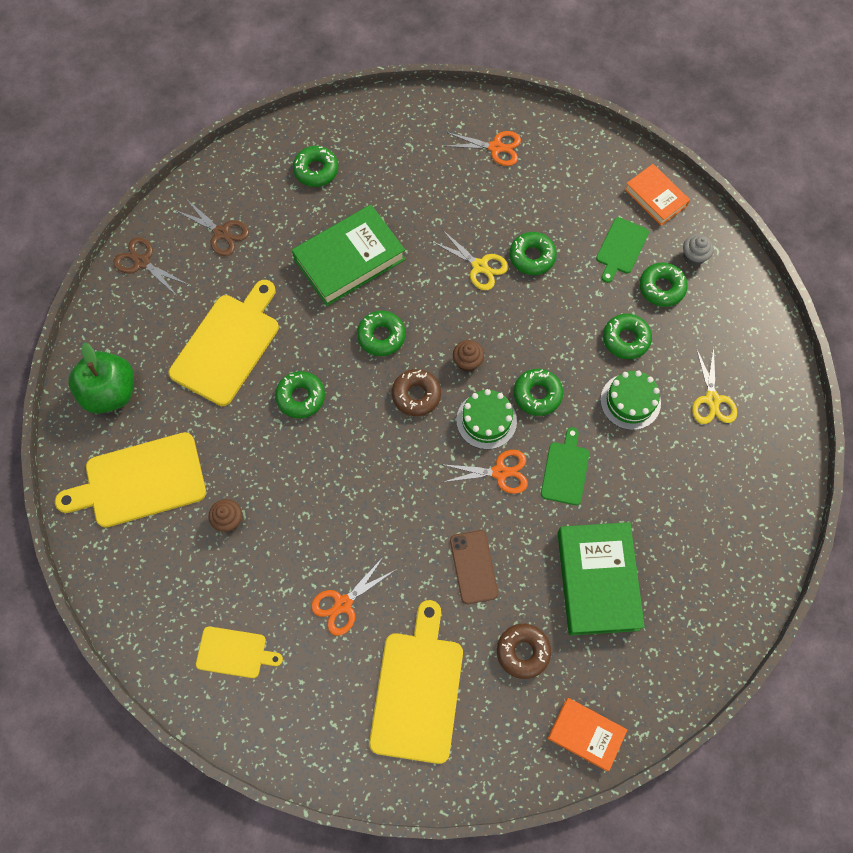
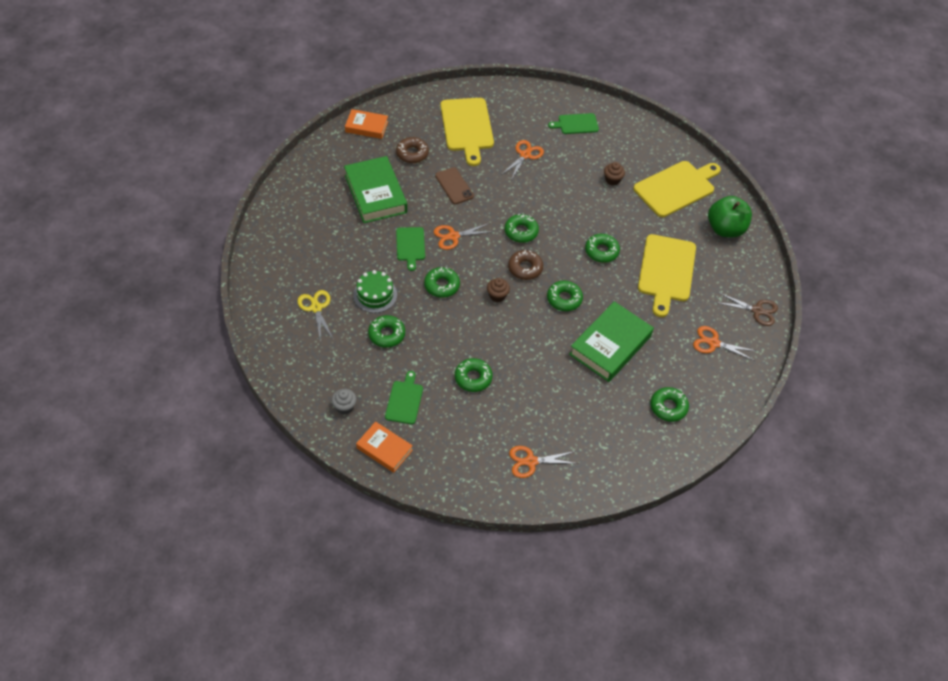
camera: 160 degrees right, 15 degrees down
(221, 233) = (713, 343): brown scissors -> orange scissors
(234, 653) = (576, 124): yellow cutting board -> green cutting board
(479, 266) = (511, 362): yellow scissors -> none
(486, 420) = (472, 263): green cake -> none
(661, 288) = (366, 377): green donut -> green donut (521, 232)

